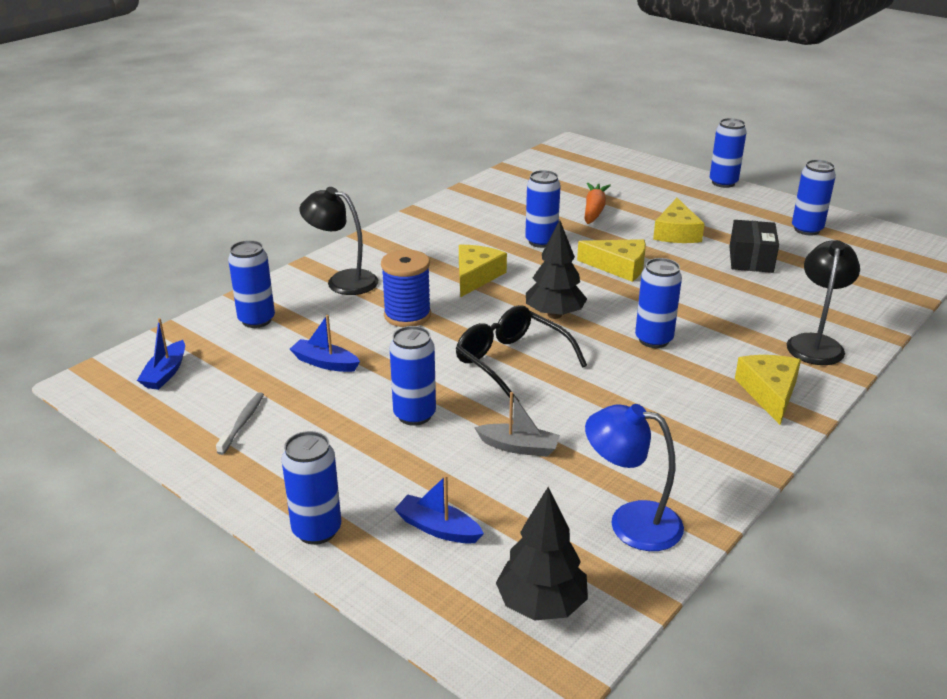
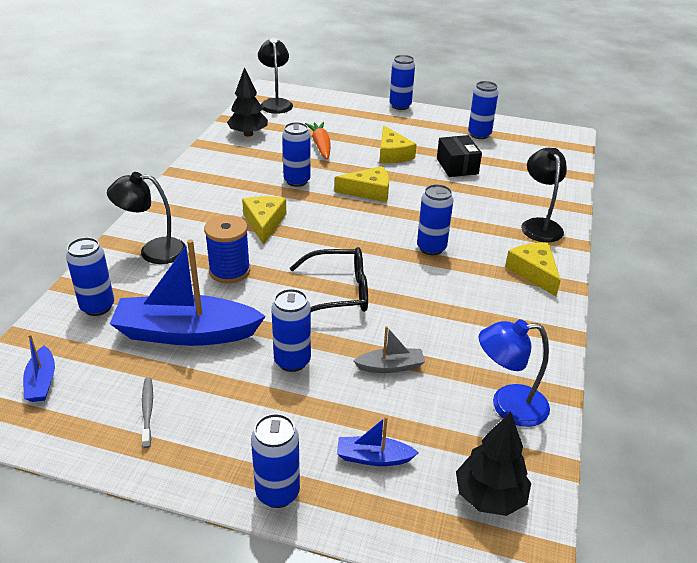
camera: 25 degrees left, 5 degrees up
(325, 363) = (186, 333): blue boat -> blue boat, size x2.18
(511, 361) = (339, 293): black glasses -> black glasses turned 150 degrees clockwise
(554, 315) = (346, 243): black tree -> black tree (248, 134)
(571, 159) = (276, 103): none -> black lamp

